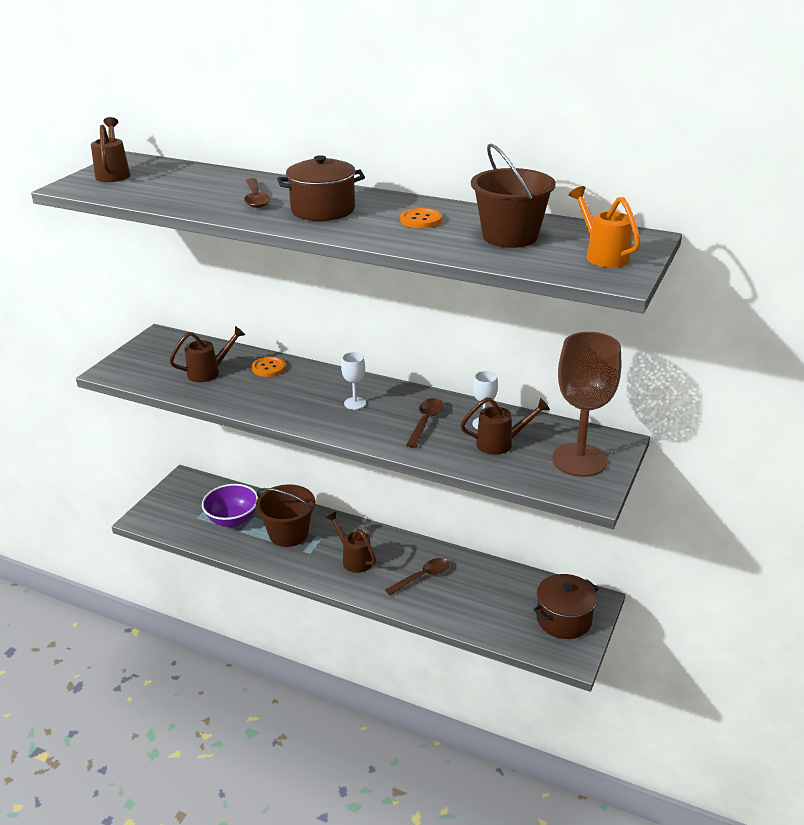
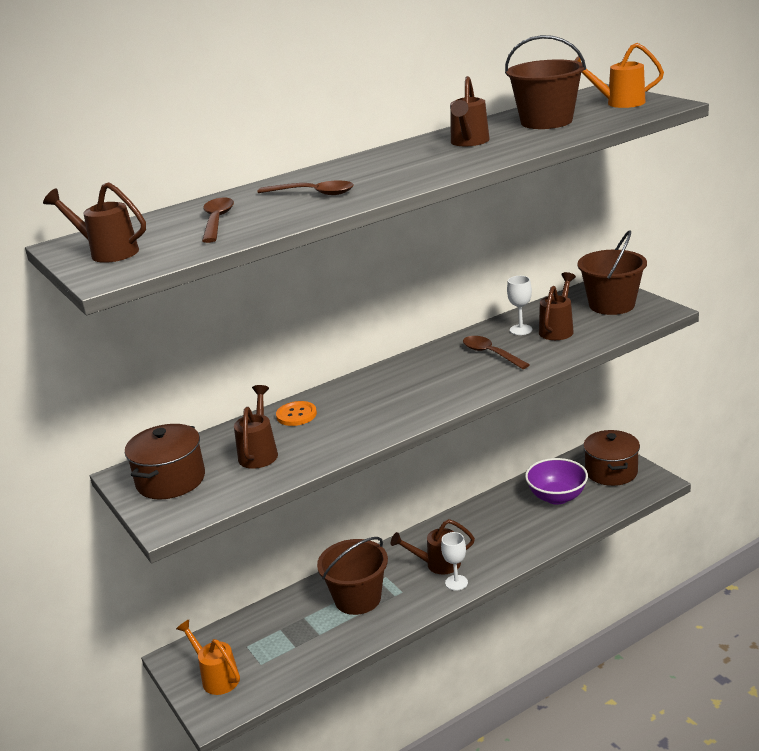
camera: 55 degrees left, 5 degrees down
(175, 504) = (216, 677): none -> orange watering can
(232, 519) = (293, 635): purple bowl -> purple bowl (557, 497)
(323, 210) = (389, 171): brown pot -> brown pot (171, 480)
(355, 403) = (421, 381): white goblet -> white goblet (456, 582)
(420, 220) = (469, 143): orange button -> brown watering can
(422, 577) = (499, 530): brown spoon -> brown spoon (217, 221)
(579, 460) = (611, 305): brown goblet -> brown bucket

